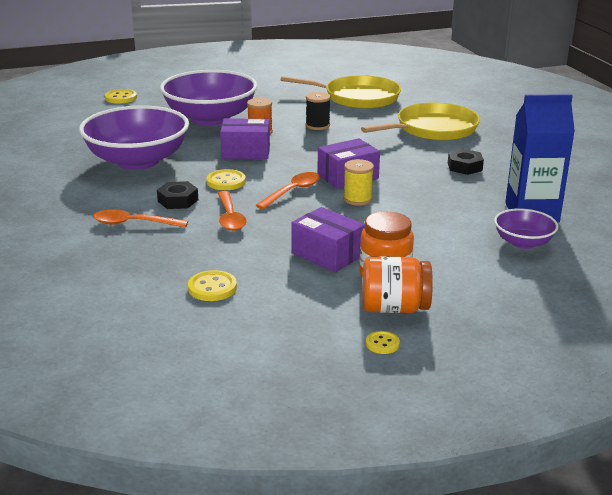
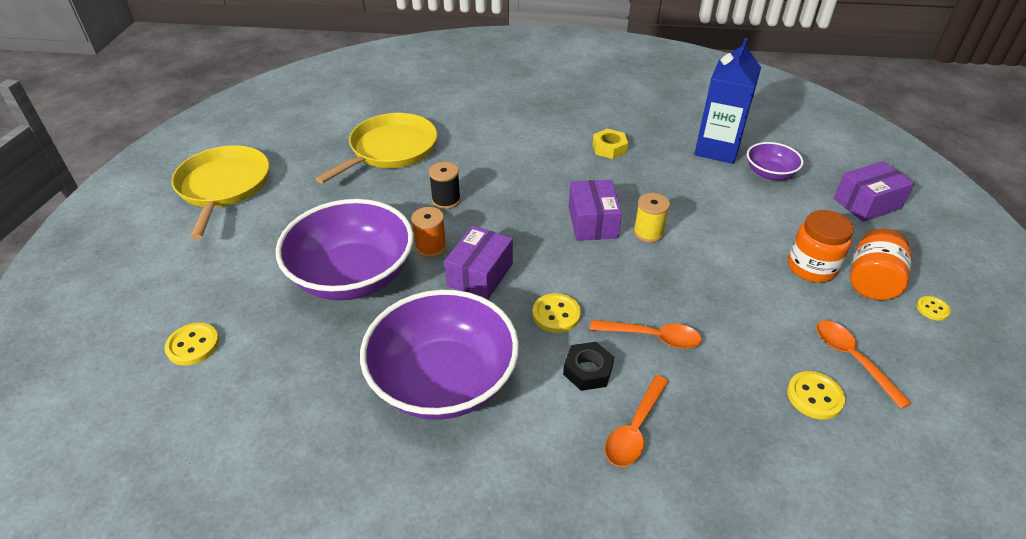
camera: 65 degrees left, 15 degrees up
(292, 191) = (609, 270): orange spoon -> orange spoon (852, 359)
(327, 254) = (761, 290): purple box -> purple box (867, 203)
(433, 129) = (511, 134): yellow pan -> yellow pan (223, 187)
(464, 167) = (609, 148): black nut -> yellow nut

